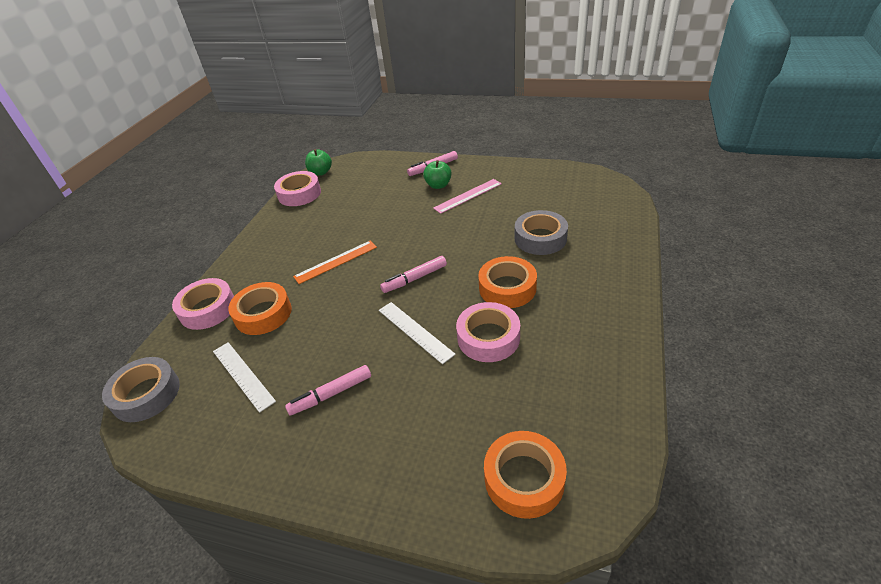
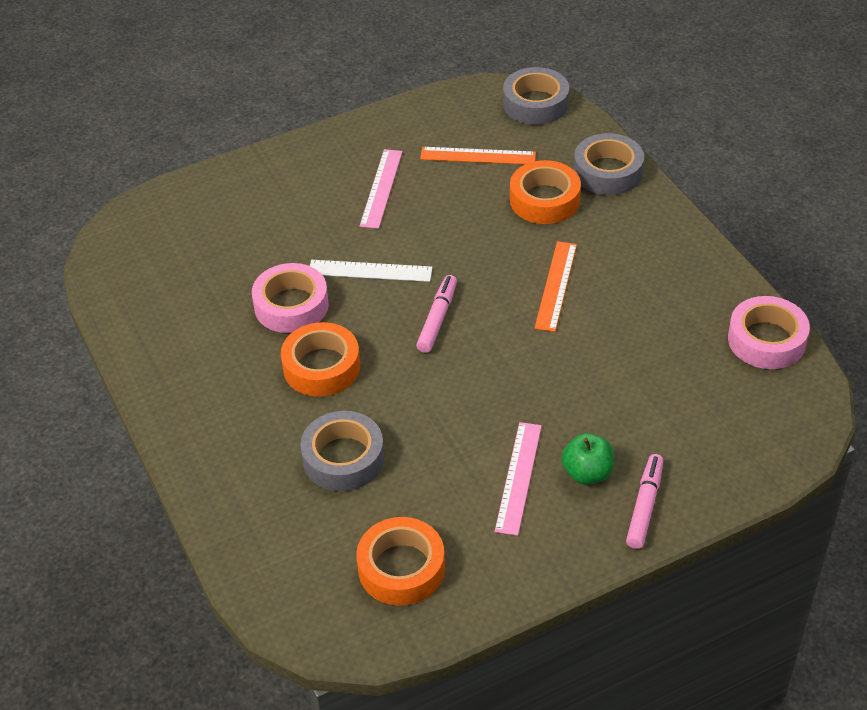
camera: 135 degrees right, 5 degrees up
(208, 309) = (608, 172): pink tape -> grey tape
(243, 375) = (478, 156): white ruler -> orange ruler
(320, 172) = (806, 392): green apple -> none
(331, 394) = (381, 188): pink marker -> pink ruler
(524, 479) = (169, 228): orange tape -> orange tape (401, 568)

